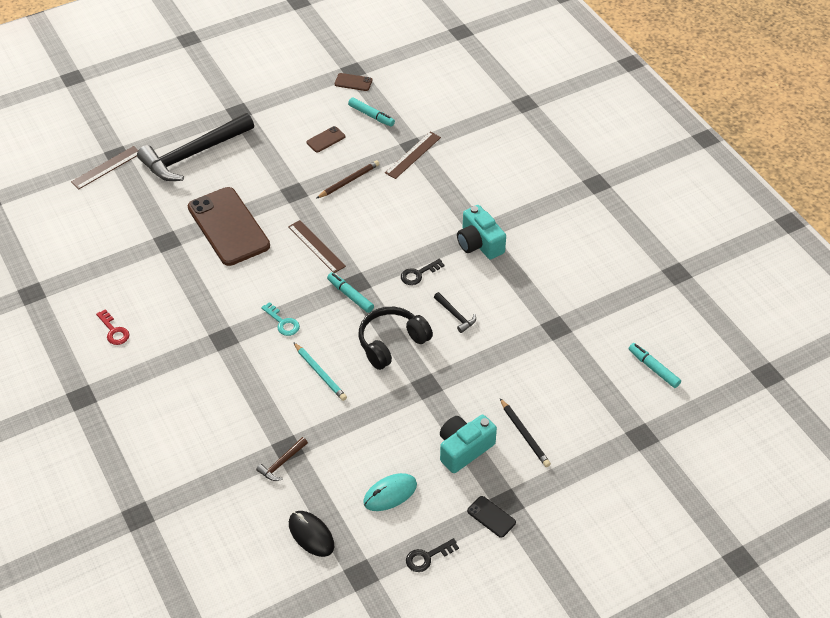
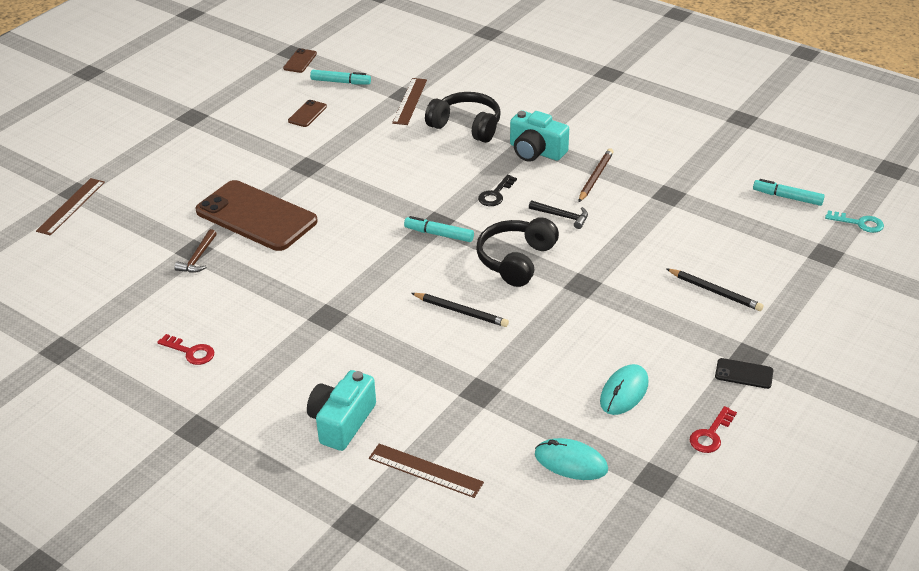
camera: 25 degrees left, 10 degrees down
(193, 154) = (167, 166): black hammer -> none
(282, 322) = (383, 280): turquoise key -> turquoise key (859, 223)
(282, 463) = (484, 407): brown hammer -> brown hammer (198, 258)
(311, 534) = (571, 462): black mouse -> turquoise mouse
(316, 246) = (368, 204): brown ruler -> brown ruler (425, 470)
(320, 373) = (461, 311): turquoise pencil -> black pencil
(349, 181) = (359, 140): brown pencil -> brown pencil (595, 177)
(353, 82) = (300, 61): brown phone -> brown phone turned 60 degrees counterclockwise
(427, 557) = (711, 434): black key -> red key
(441, 197) = (466, 126): none -> black headphones
(464, 449) = (666, 325): turquoise camera -> turquoise camera (342, 422)

